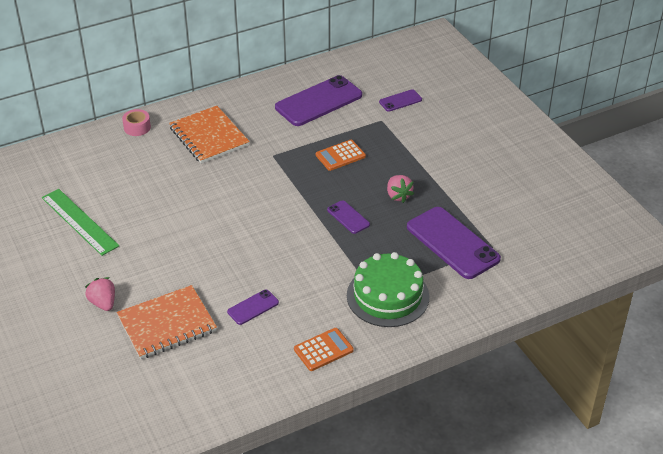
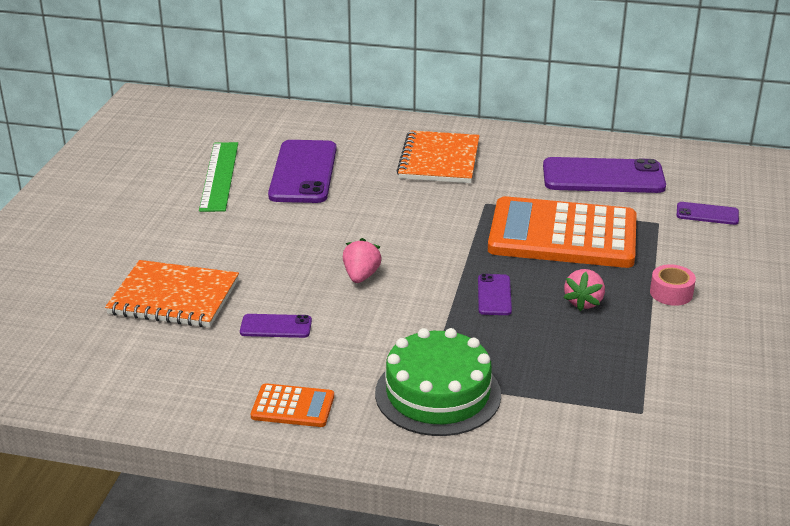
camera: 40 degrees right, 10 degrees down
(103, 303) = (144, 250): pink strawberry -> pink strawberry (361, 276)
(137, 127) = (378, 125): pink tape -> pink tape (671, 293)
(340, 156) = (562, 235): orange calculator -> orange calculator, size x2.30
(452, 243) = (591, 381): purple phone -> purple phone (303, 172)

